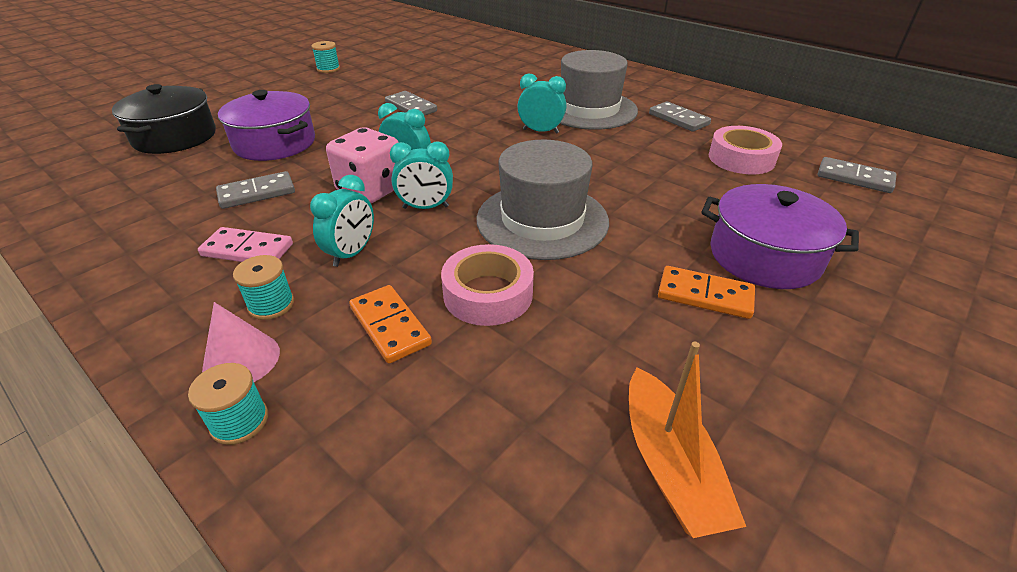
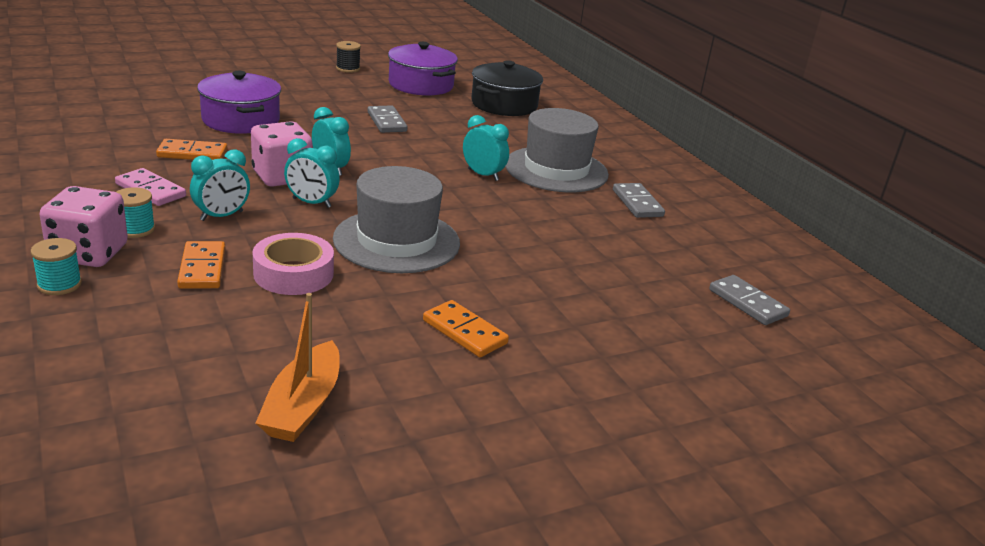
camera: 20 degrees right, 10 degrees down
(175, 137) = (168, 93): black pot -> black pot (504, 104)
(241, 359) = (89, 253): pink cone -> pink dice
(257, 193) = (192, 153): grey domino -> orange domino
(328, 69) = (348, 68): turquoise spool -> black spool
(741, 158) = (652, 253): pink tape -> none
(764, 256) = (557, 326): purple pot -> purple pot (421, 85)

